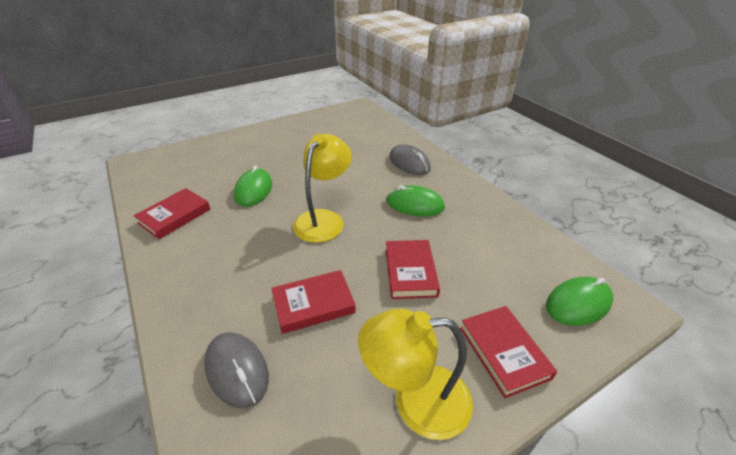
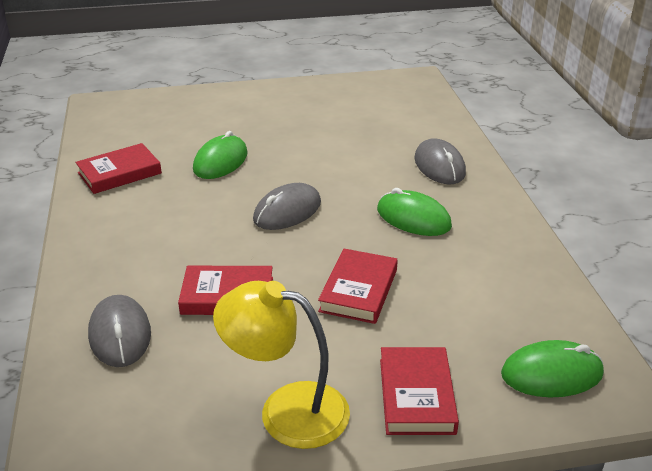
camera: 20 degrees right, 5 degrees down
(324, 219) = (287, 211): yellow lamp -> grey mouse

